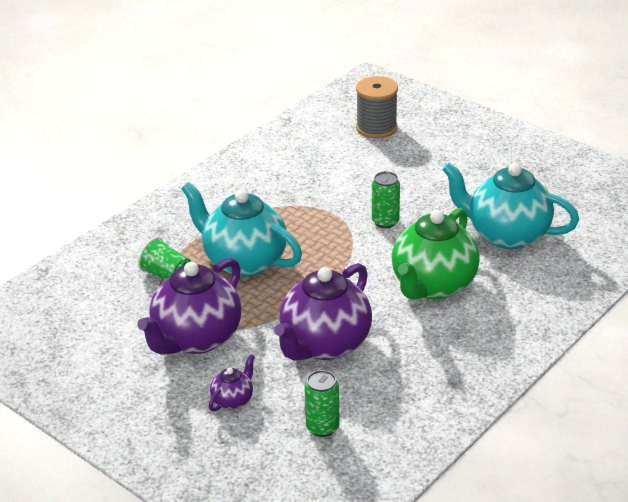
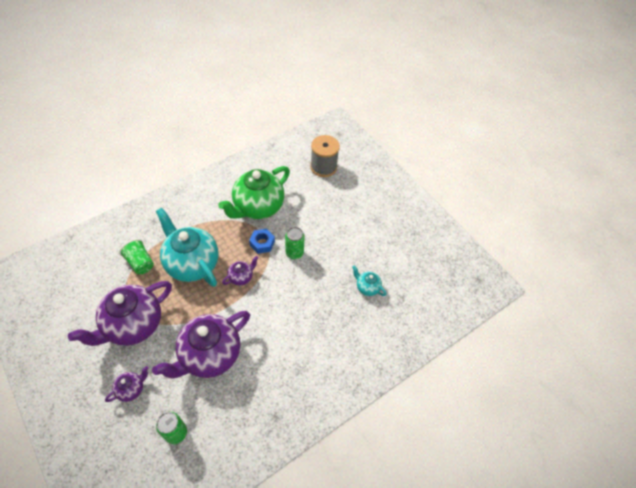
camera: 10 degrees right, 20 degrees up
(323, 260) = (241, 277): none -> purple teapot
(333, 221) = (262, 243): none -> blue nut
(433, 285) = (300, 321): green teapot -> green teapot (258, 207)
(506, 235) = (367, 287): turquoise teapot -> turquoise teapot, size x0.45

